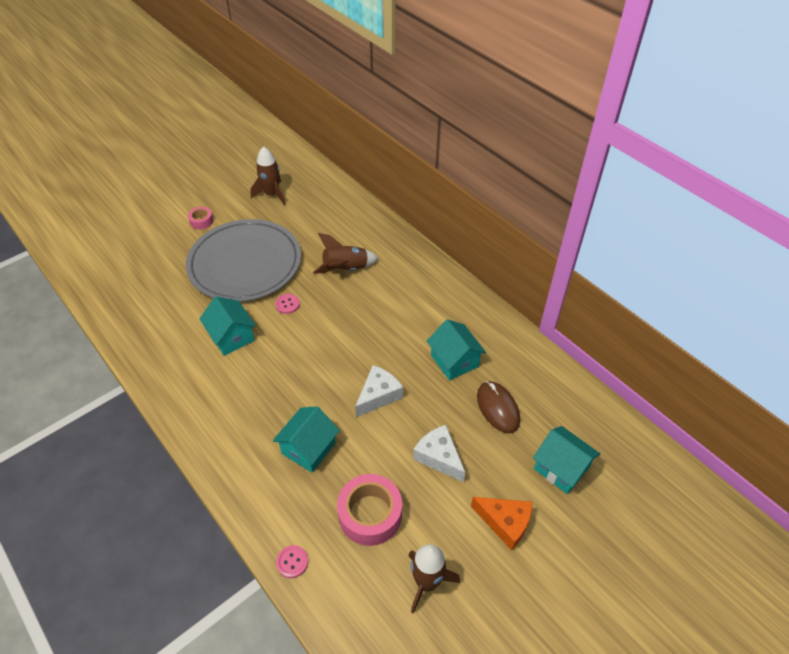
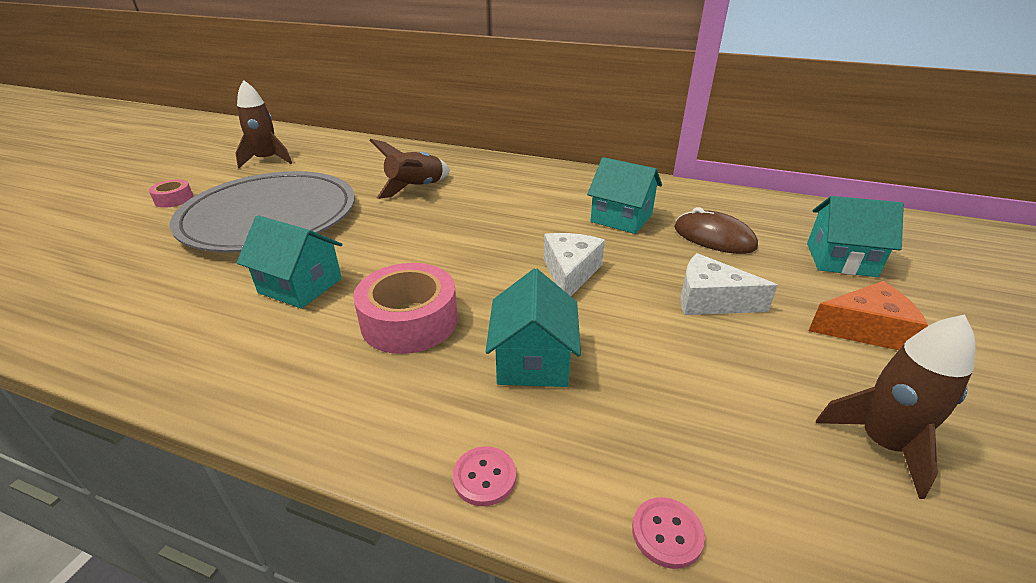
camera: 30 degrees left, 15 degrees down
(287, 304) = (364, 233): pink button -> pink button (484, 477)
(370, 514) = (705, 398): pink tape -> pink tape (409, 321)

